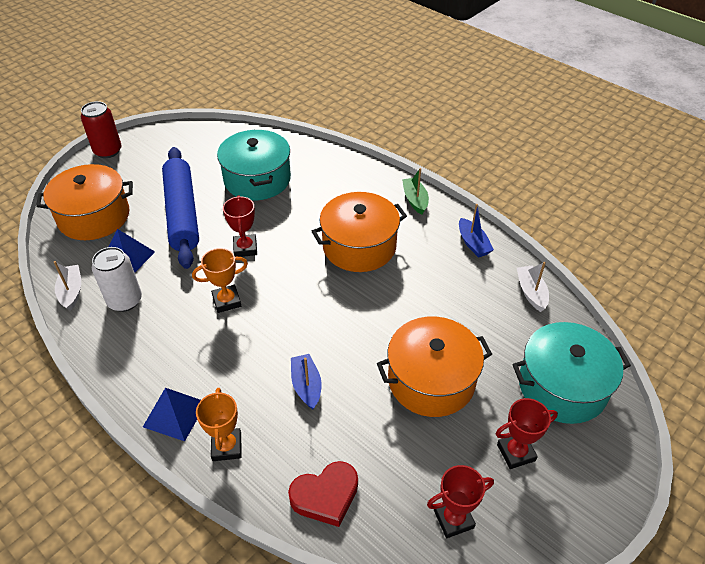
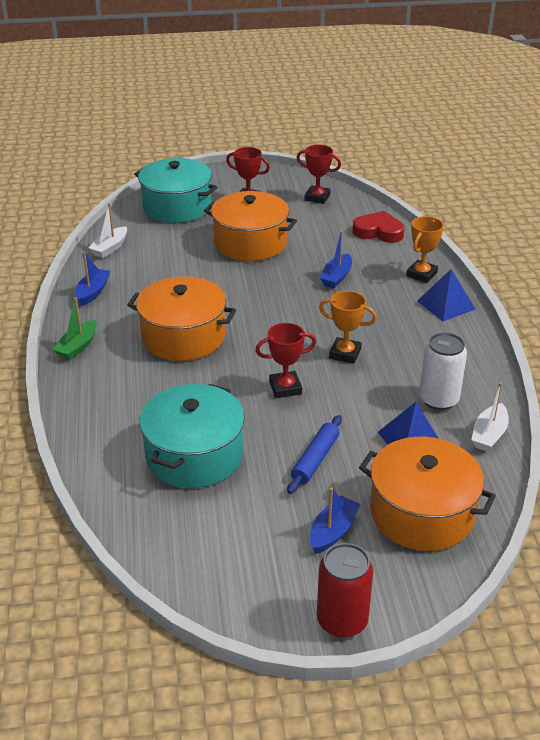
camera: 140 degrees left, 10 degrees down
(141, 183) = (333, 531): none -> blue boat
(182, 213) = (315, 459): blue rolling pin -> blue rolling pin, size x0.50
(245, 248) = (285, 388): red trophy -> red trophy turned 45 degrees clockwise

